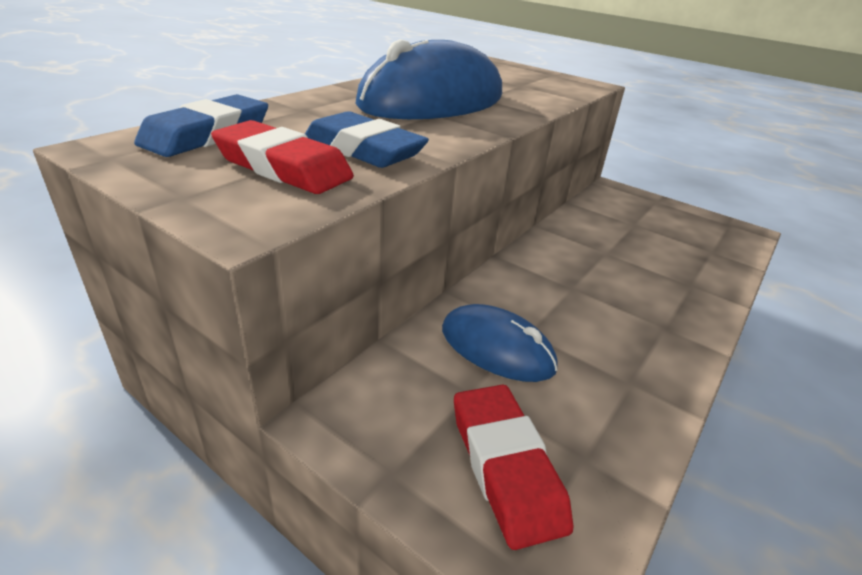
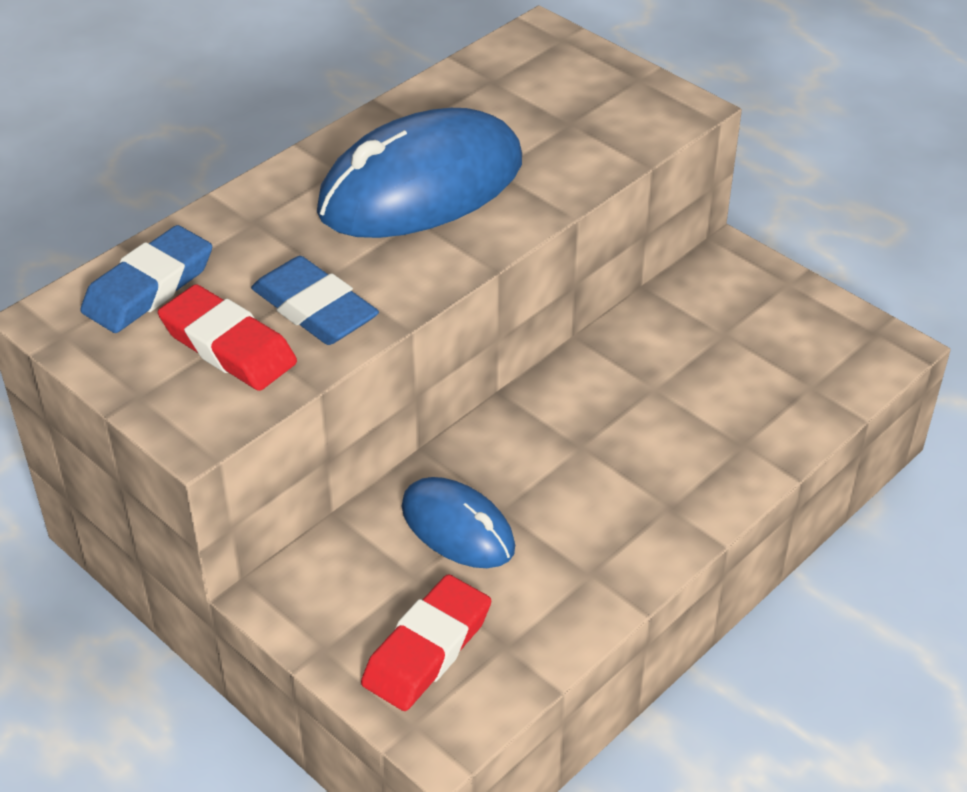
camera: 10 degrees right, 10 degrees up
(505, 467) = (427, 649): red eraser -> red eraser turned 45 degrees clockwise

